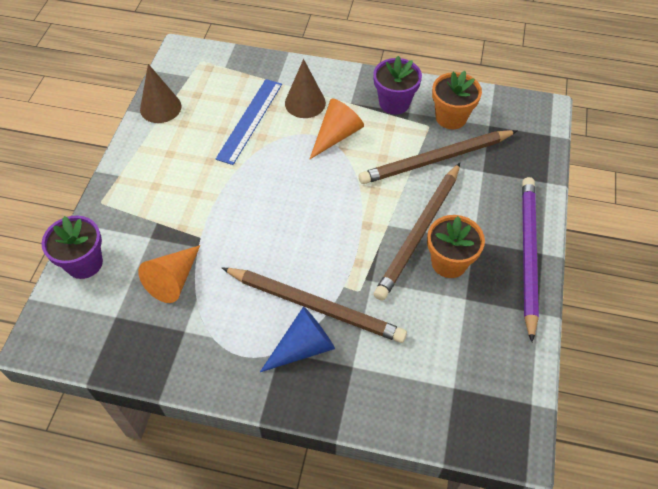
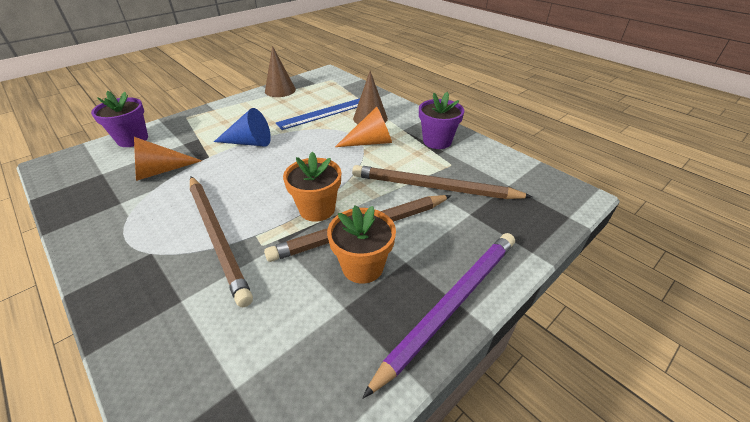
camera: 35 degrees right, 15 degrees down
(303, 347) = (168, 260): blue cone -> blue cone (249, 142)
(451, 117) = (477, 167): orange flower pot -> orange flower pot (317, 209)

